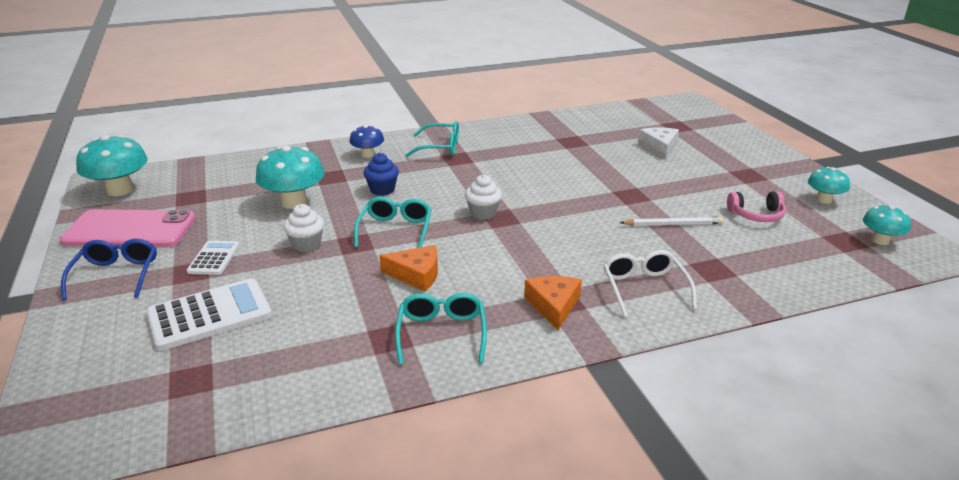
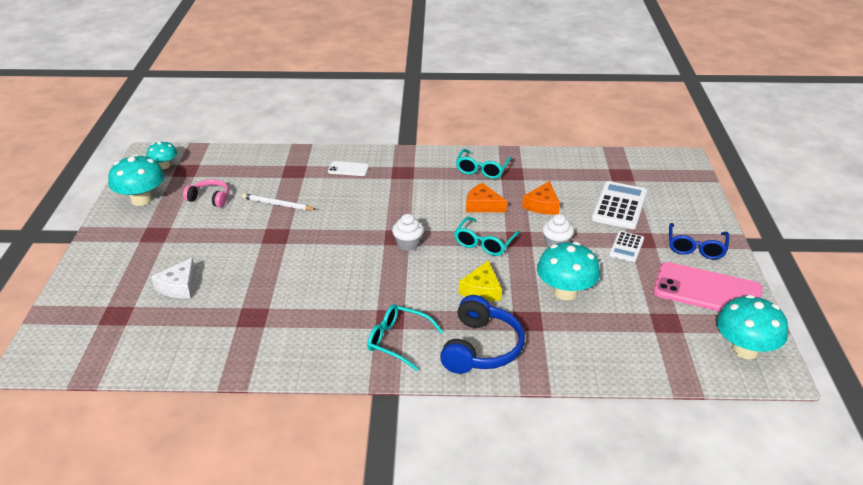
camera: 160 degrees left, 5 degrees up
(210, 315) = (619, 206): white calculator -> white calculator turned 120 degrees clockwise
(368, 154) = (481, 348): blue mushroom -> blue headphones
(382, 190) = (482, 289): blue cupcake -> yellow cheese
(553, 305) = (410, 171): orange cheese -> orange cheese (542, 205)
(644, 288) = (348, 169): white glasses -> white phone
(824, 200) = (141, 200): turquoise mushroom -> turquoise mushroom, size x1.70

